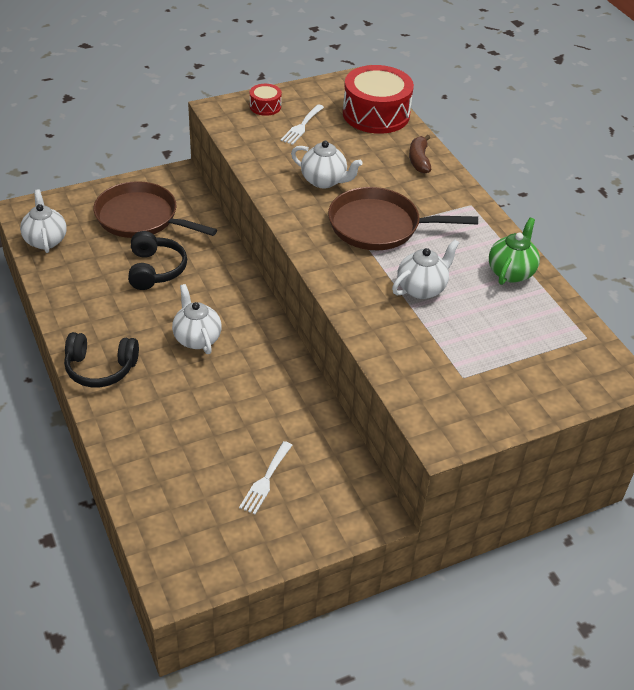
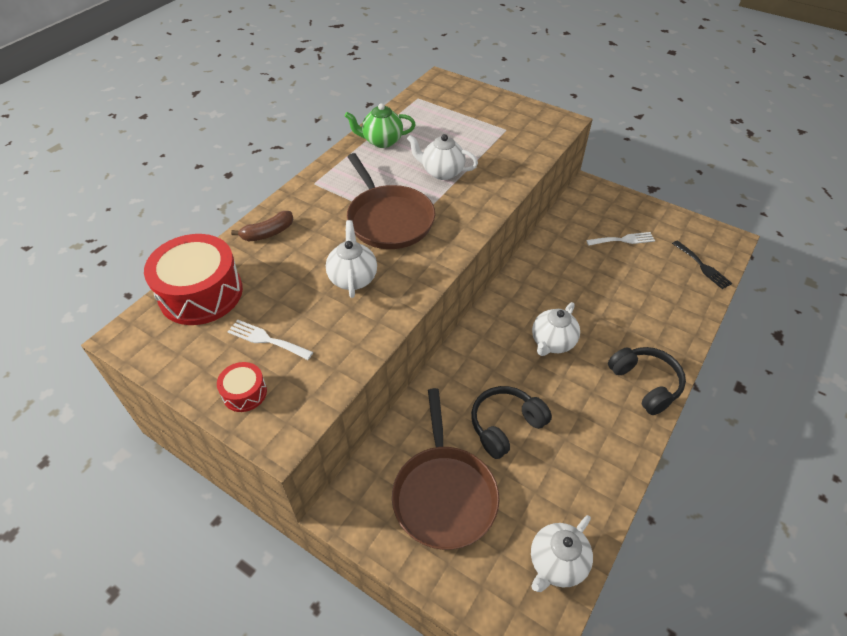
camera: 120 degrees left, 5 degrees up
(167, 521) = (702, 266): none -> black fork
(301, 126) = (266, 339): white fork -> white fork turned 150 degrees counterclockwise

